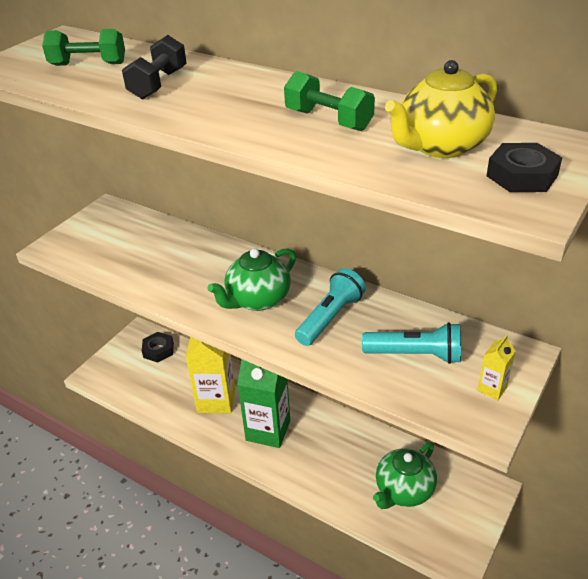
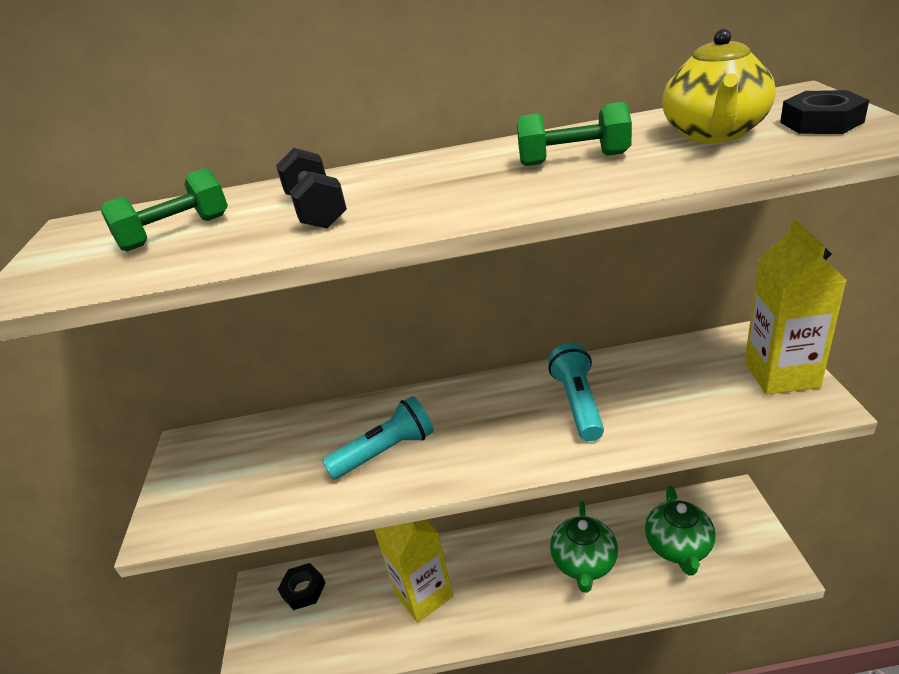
camera: 35 degrees left, 5 degrees down
(257, 299) = (488, 430): green teapot -> green teapot (584, 563)
(268, 430) = (507, 585): green carton -> none
(415, 355) = (690, 387): turquoise flashlight -> turquoise flashlight (385, 452)
(492, 388) = (781, 374): yellow carton -> yellow carton, size x2.28

